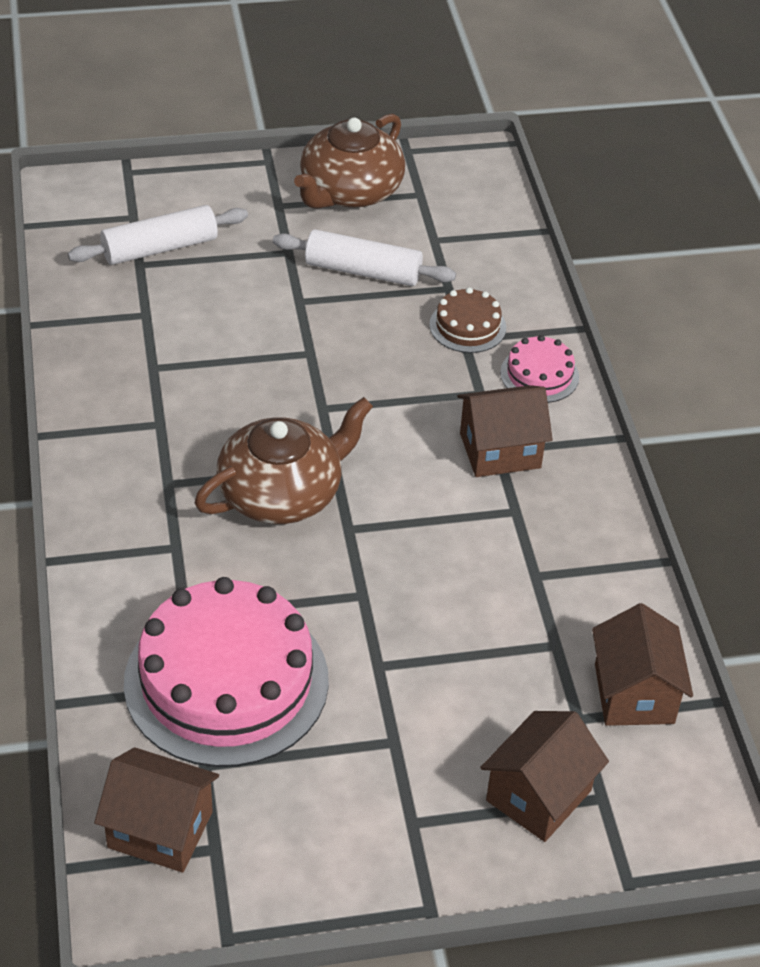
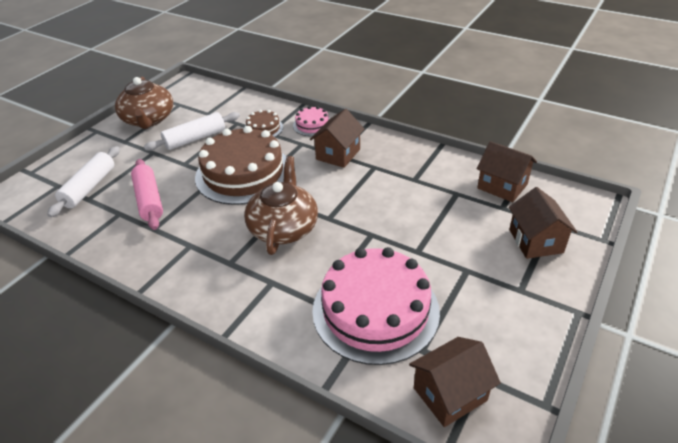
camera: 45 degrees left, 5 degrees down
(196, 322) = (149, 200): none -> pink rolling pin
(345, 376) = (243, 173): none -> brown cake

